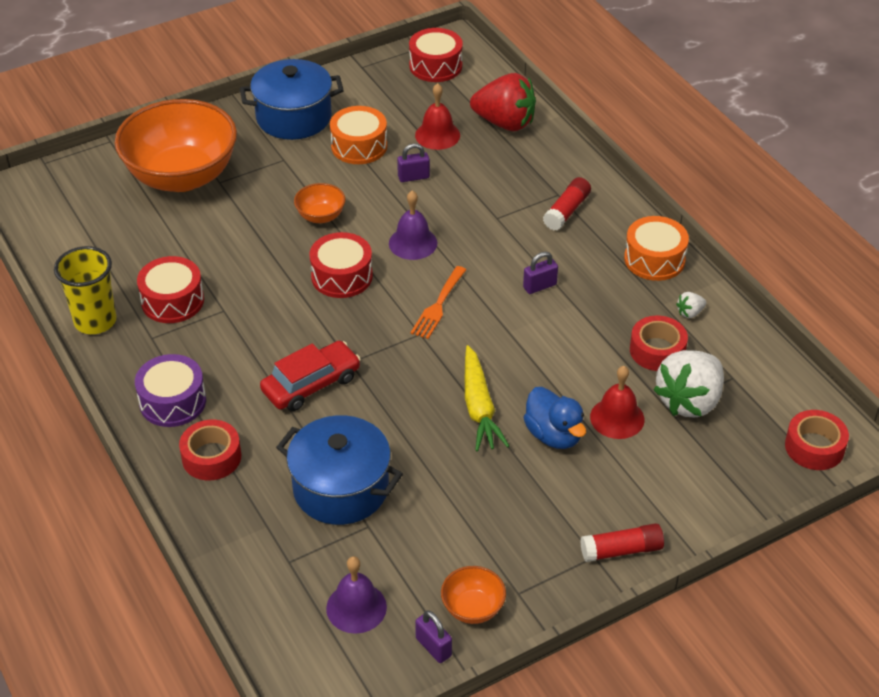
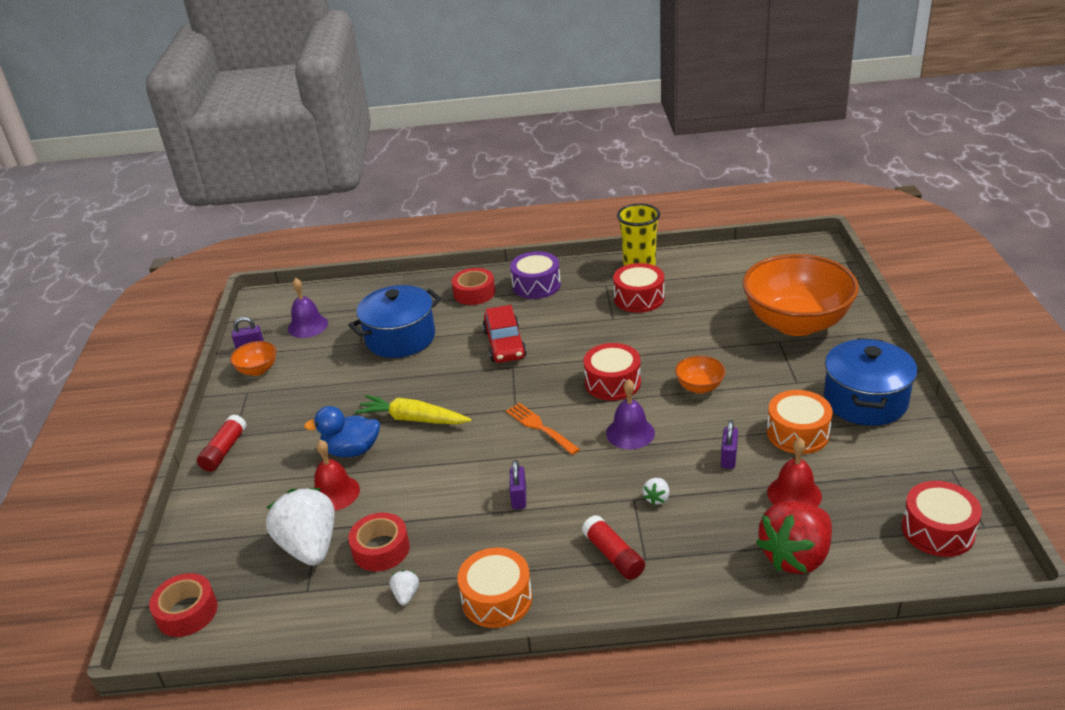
camera: 120 degrees right, 10 degrees down
(488, 205) = (657, 498): none -> white strawberry

